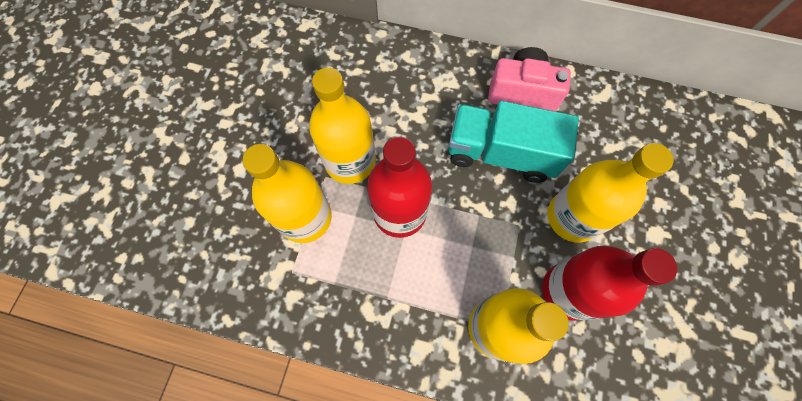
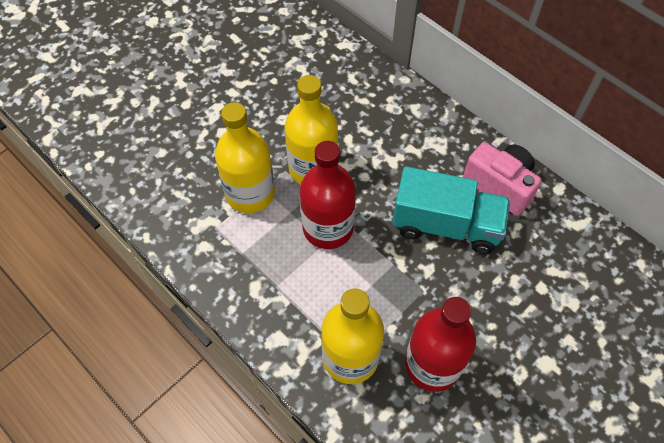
camera: 30 degrees right, 10 degrees down
(500, 153) = (446, 225): turquoise truck -> turquoise truck turned 150 degrees clockwise
(572, 217) = (477, 309): yellow bottle -> none

